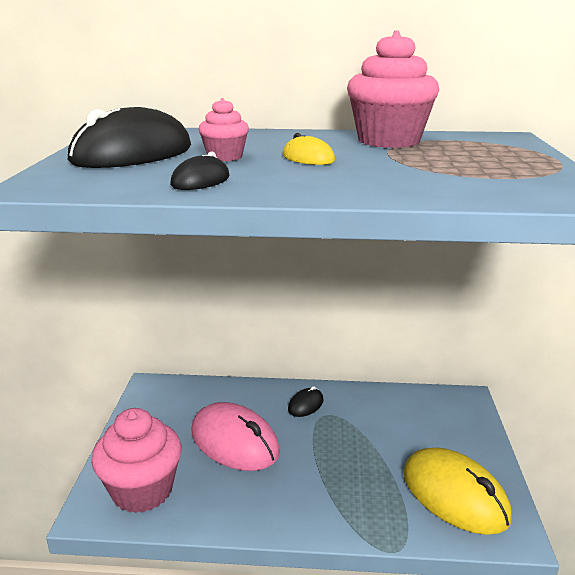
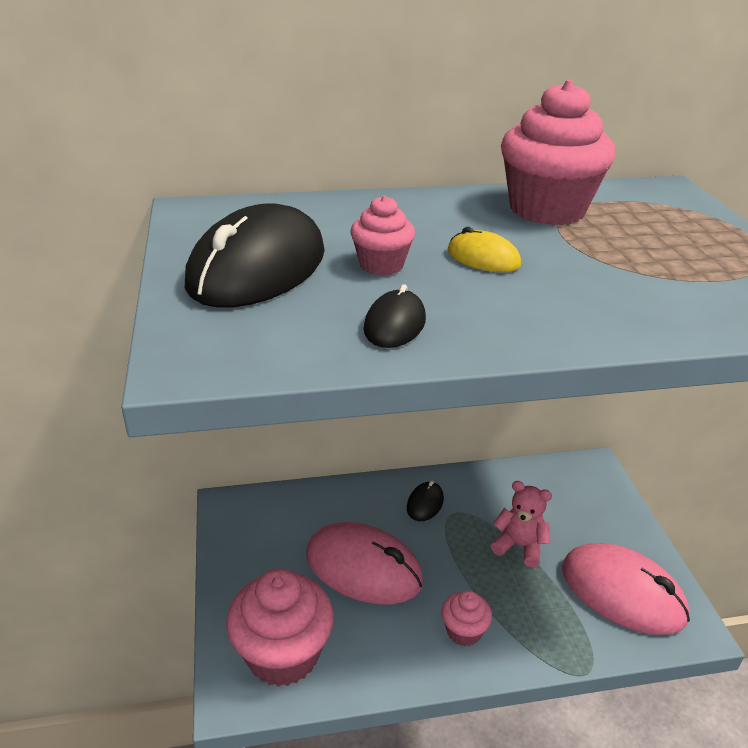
camera: 15 degrees left, 10 degrees up
(297, 500) = (463, 631): none -> pink cupcake
(373, 446) = (519, 546): none -> pink teddy bear
(454, 495) = (622, 593): yellow mouse -> pink mouse

